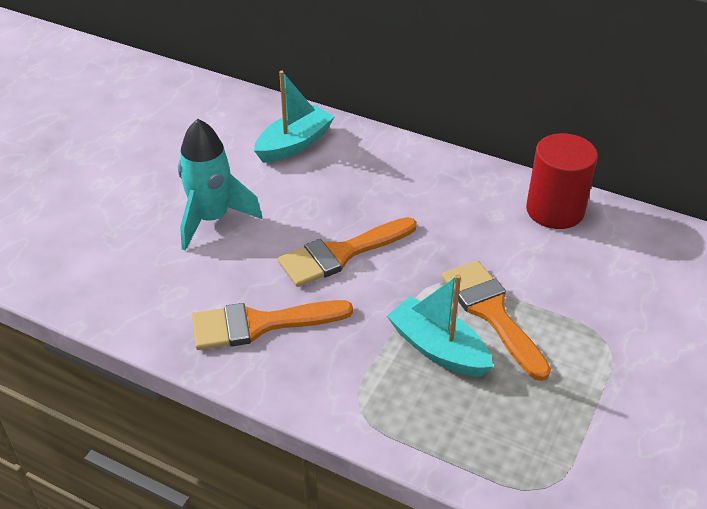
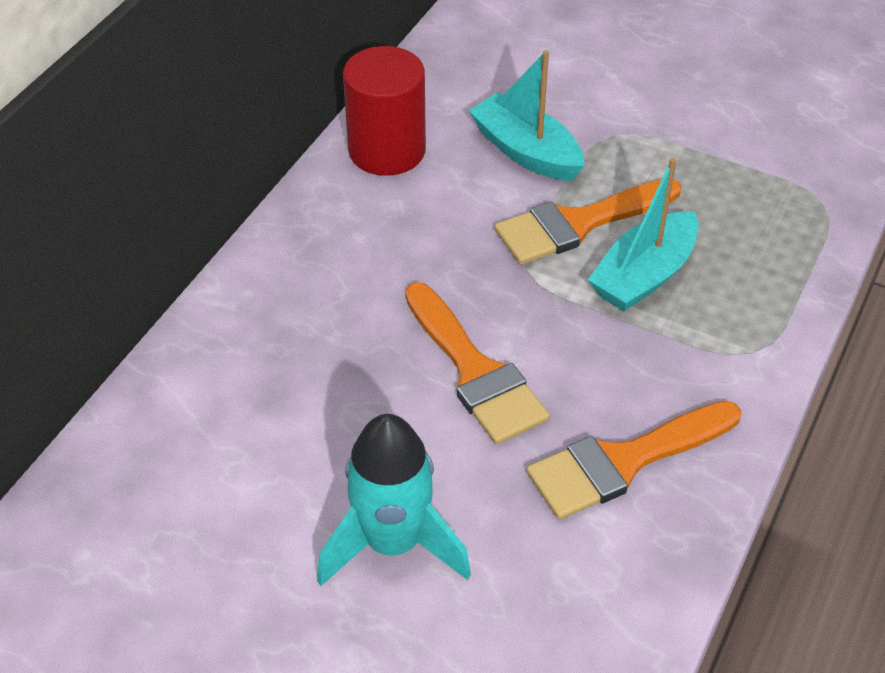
camera: 90 degrees left, 5 degrees up
(260, 324) = (623, 462): orange brush -> orange brush turned 75 degrees clockwise
(294, 144) = (200, 437): turquoise boat -> turquoise boat (526, 151)

